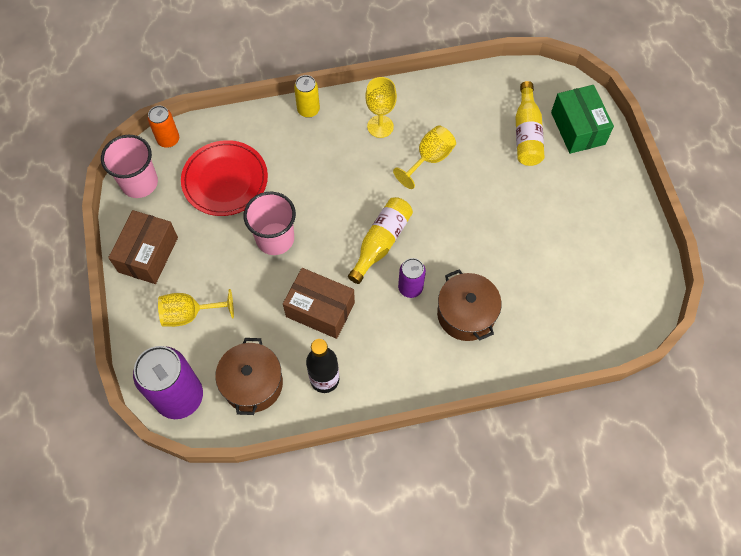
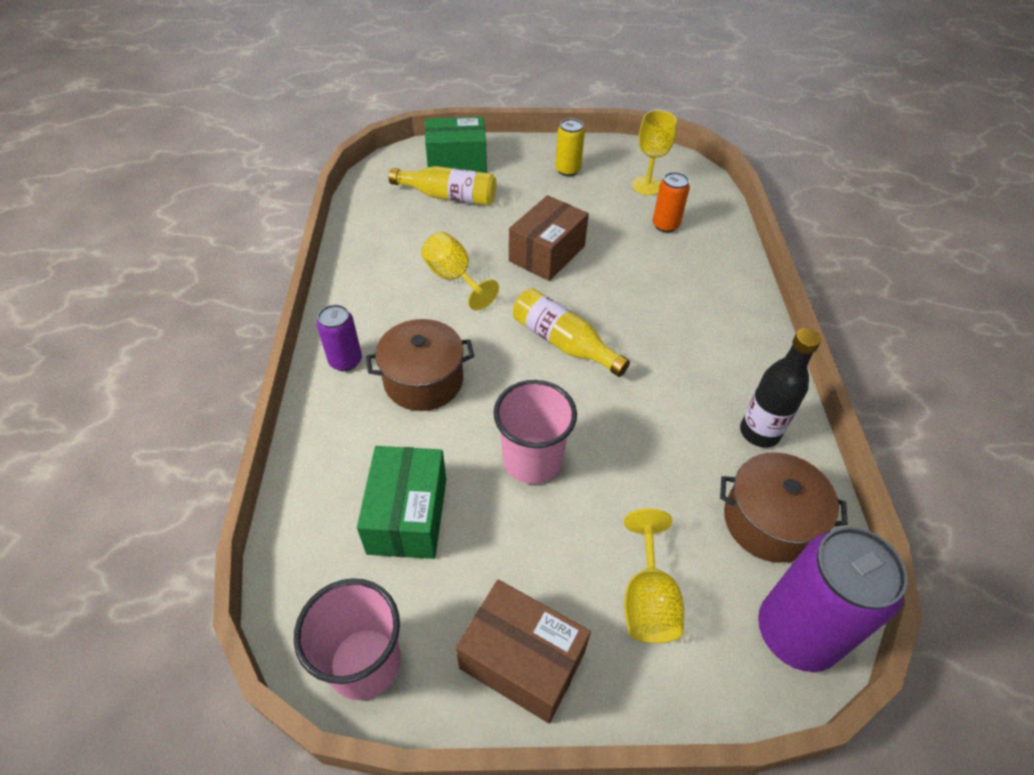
camera: 80 degrees left, 15 degrees down
(168, 139) = (289, 599): orange can -> orange can (665, 225)
(225, 180) = (408, 515): red plate -> green box
(308, 110) = (322, 388): yellow can -> yellow can (567, 170)
(320, 310) = (655, 422): brown box -> brown box (547, 253)
(380, 126) = (386, 315): yellow goblet -> yellow goblet (647, 186)
(410, 288) = (632, 326): purple can -> purple can (345, 361)
(466, 314) = (673, 284): brown pot -> brown pot (423, 381)

